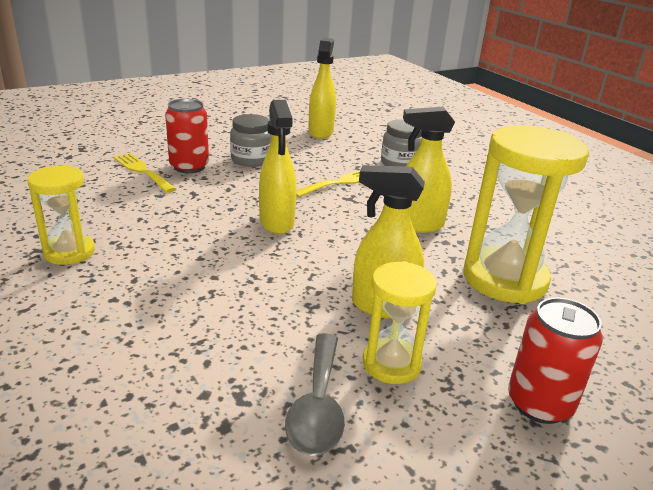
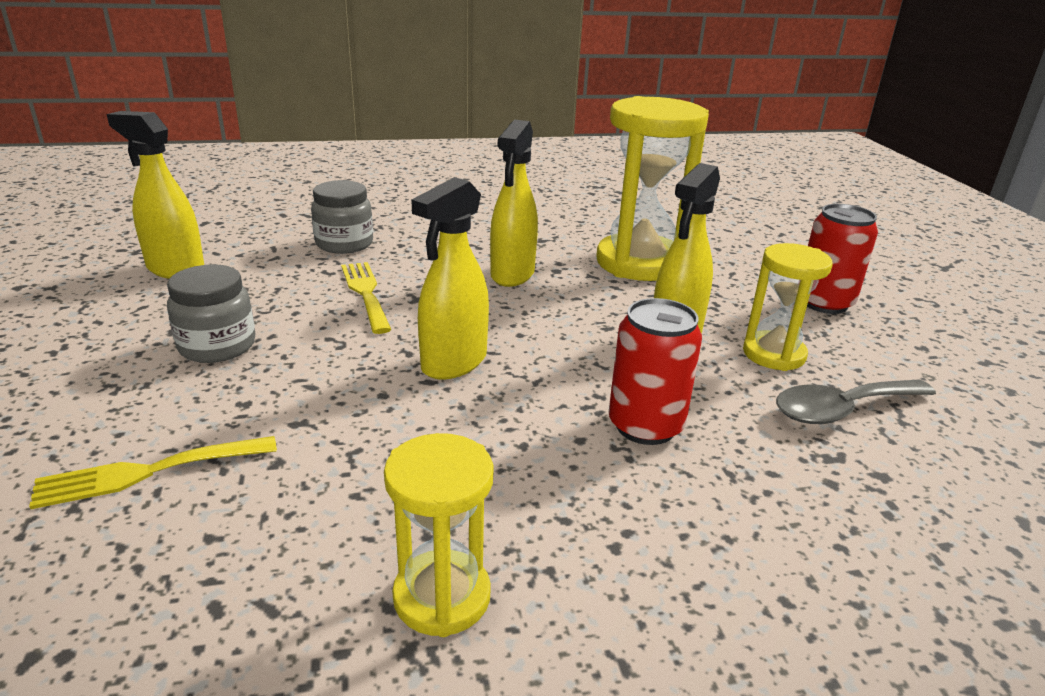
camera: 70 degrees left, 0 degrees up
(189, 167) = (183, 412): red can -> red can (645, 426)
(277, 223) = (453, 363): yellow spray bottle -> yellow spray bottle turned 120 degrees clockwise
(318, 406) = (842, 409): grey spoon -> grey spoon turned 135 degrees clockwise

